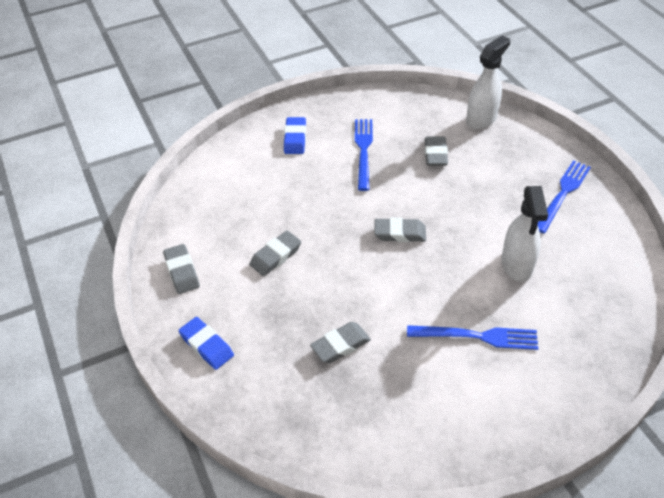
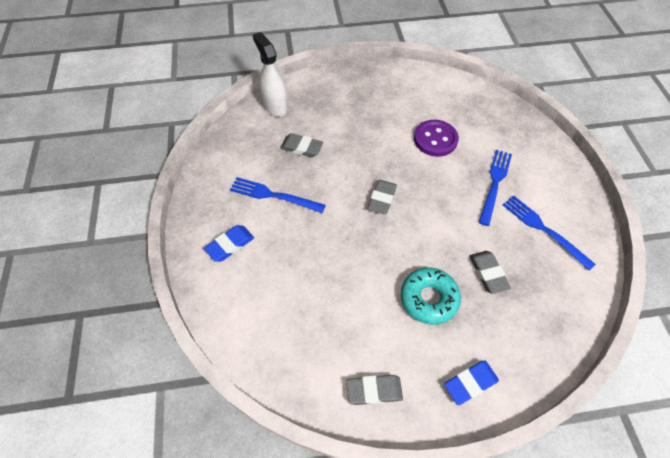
camera: 75 degrees left, 10 degrees up
(275, 256) = (379, 299): grey eraser -> none
(290, 296) = (428, 298): none -> turquoise donut
(295, 138) = (230, 245): blue eraser -> blue eraser turned 60 degrees counterclockwise
(517, 265) = (435, 139): white spray bottle -> purple button
(563, 194) = (375, 90): blue fork -> blue fork (543, 229)

